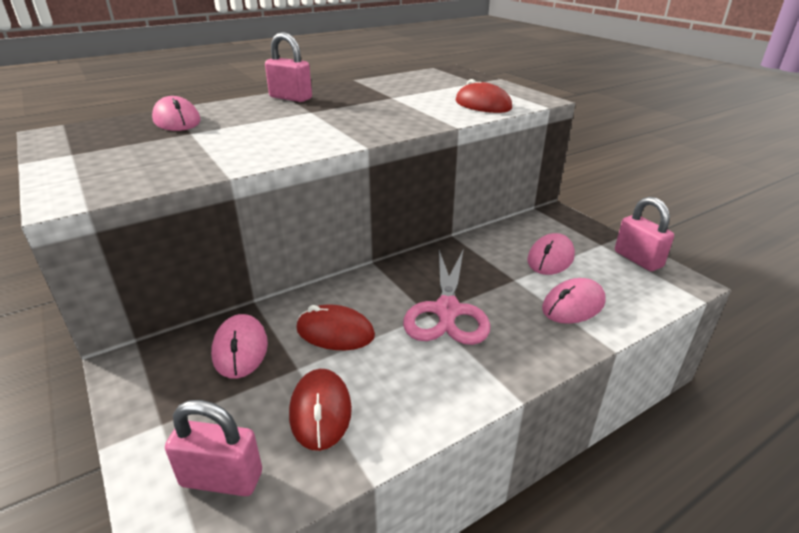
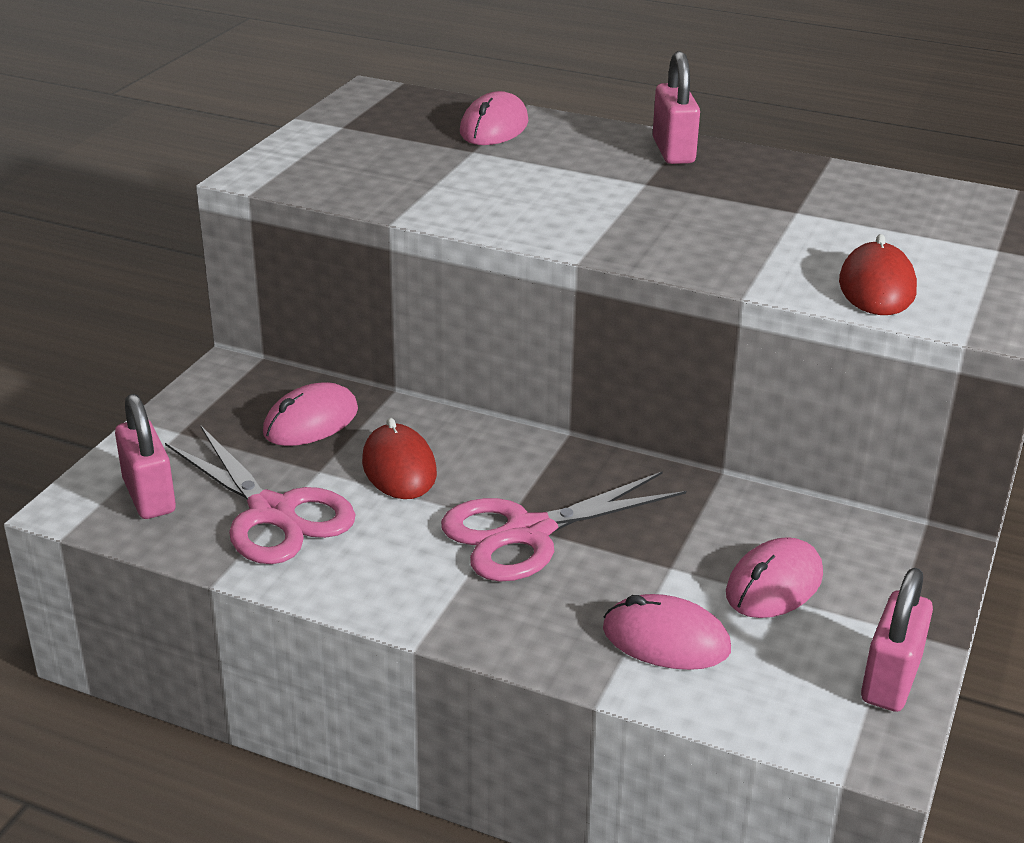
camera: 55 degrees right, 0 degrees up
(320, 411) = (272, 513): red mouse -> pink scissors
(550, 258) = (774, 585): pink mouse -> pink mouse turned 45 degrees counterclockwise

